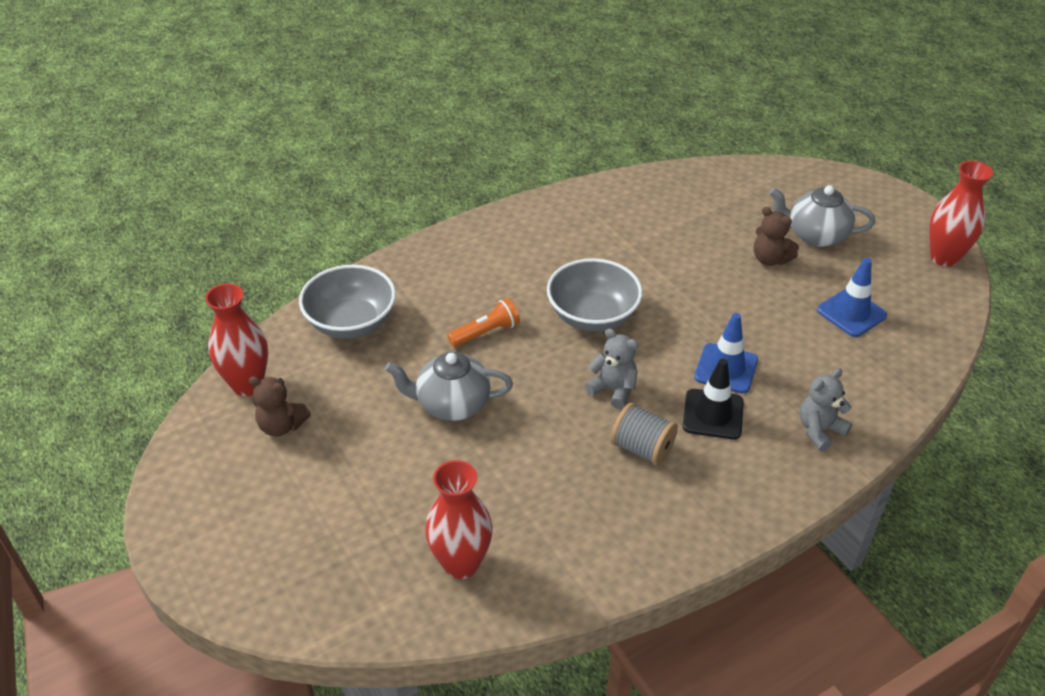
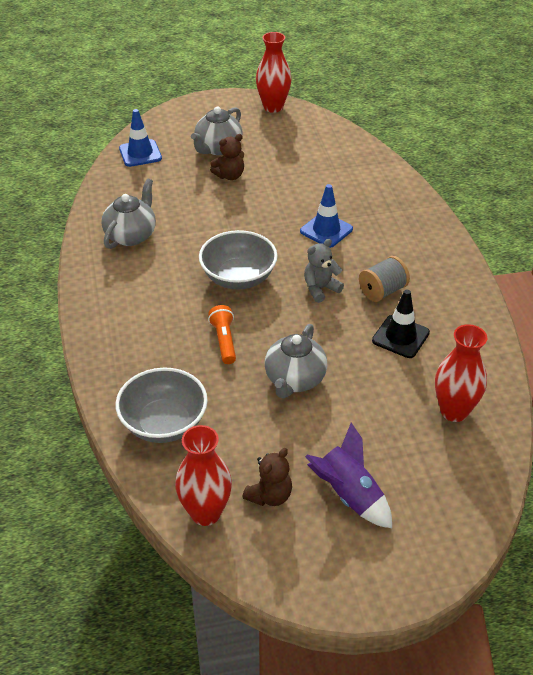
camera: 70 degrees left, 0 degrees up
(300, 490) = (349, 495): none -> purple rocket
(612, 217) = (131, 235): none -> grey teapot
(713, 414) = (365, 249): black traffic cone -> black traffic cone (400, 337)
(819, 430) = (399, 209): grey teddy bear -> none
(851, 313) = (302, 160): blue traffic cone -> blue traffic cone (140, 153)

